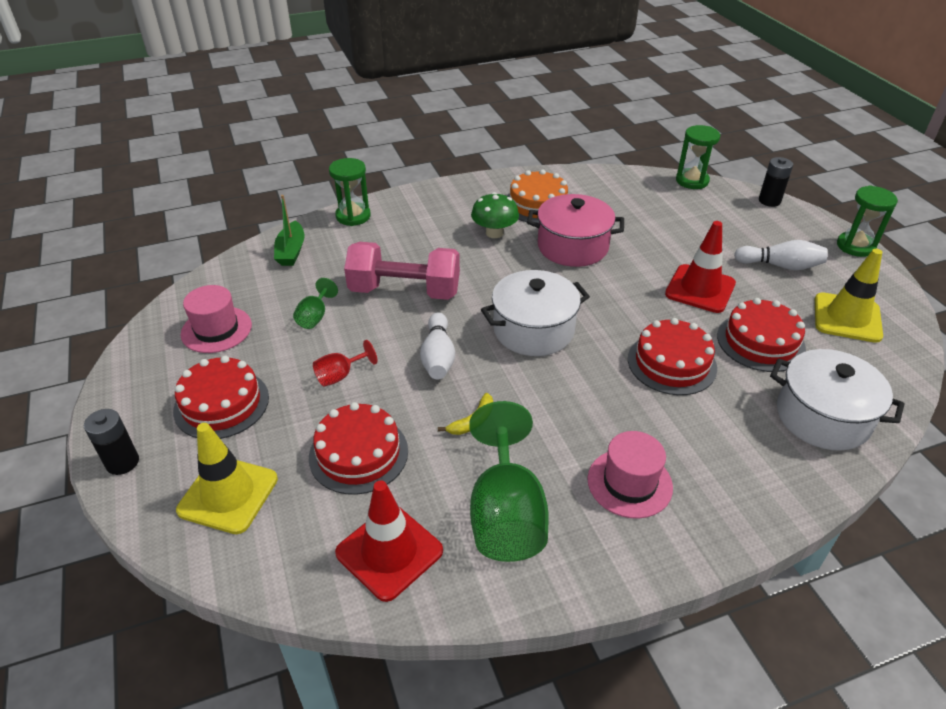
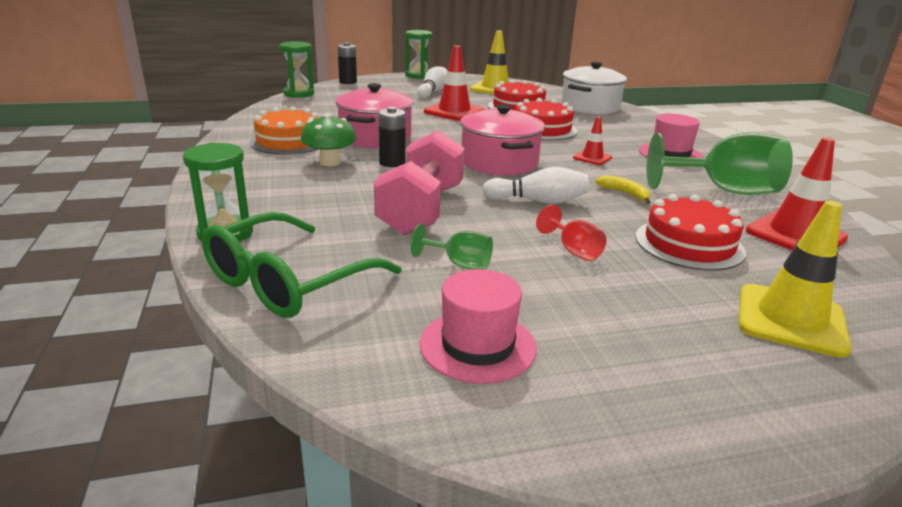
camera: 85 degrees left, 15 degrees down
(122, 462) = (795, 419): black battery -> black battery (392, 163)
(221, 404) = (642, 332): red cake -> none
(291, 251) = (288, 281): green boat -> green glasses
(533, 330) = (499, 162): white pot -> pink pot
(579, 403) = (592, 158): none -> red traffic cone

